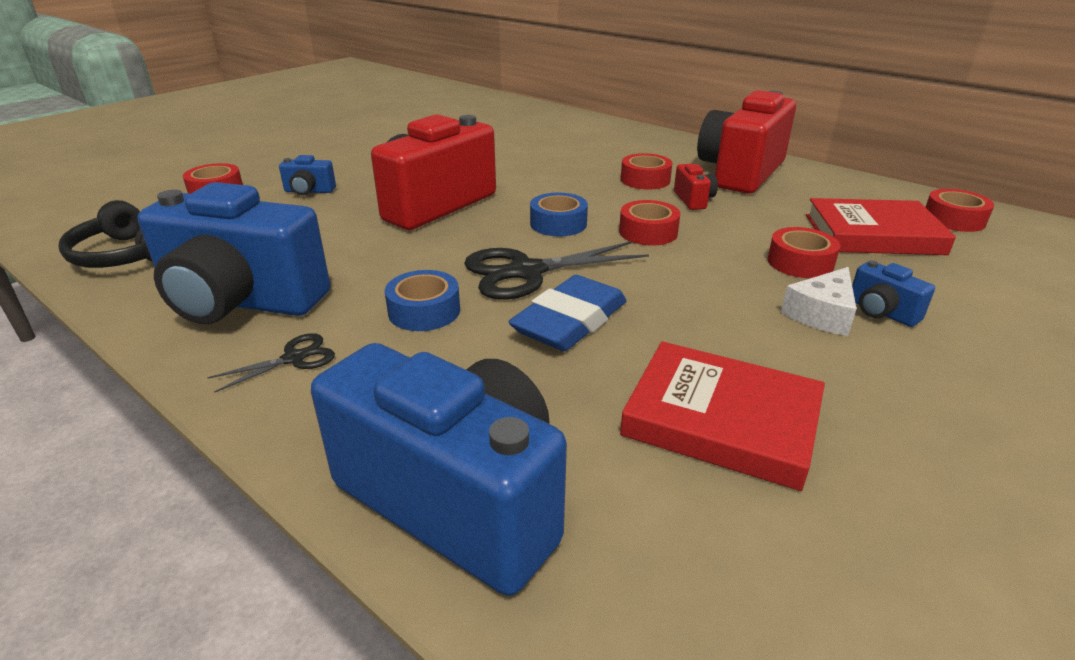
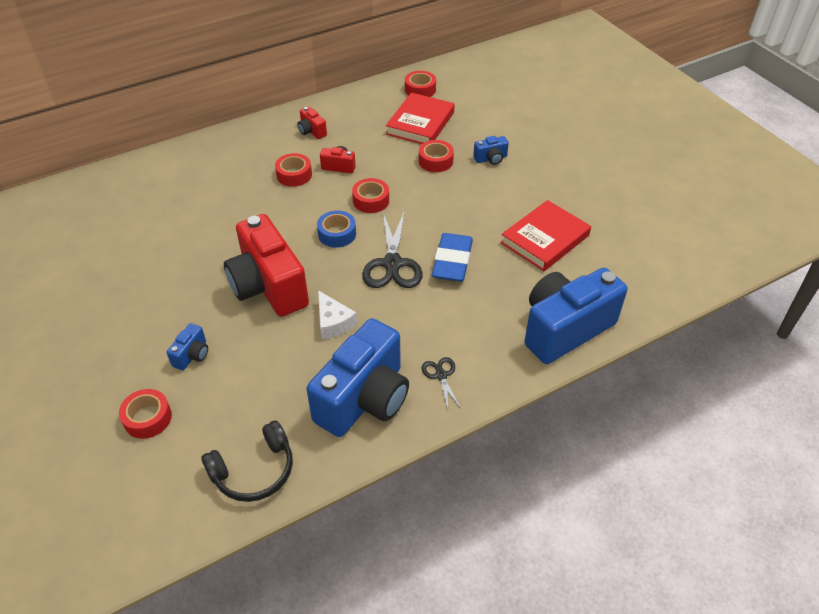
camera: 70 degrees left, 15 degrees up
(424, 311) = (416, 315): blue tape -> none
(570, 321) = (452, 261): blue eraser -> blue eraser turned 45 degrees clockwise
(740, 173) = (312, 131): red camera -> red camera, size x0.42
(822, 314) = (484, 177): white cheese -> white cheese (333, 322)

